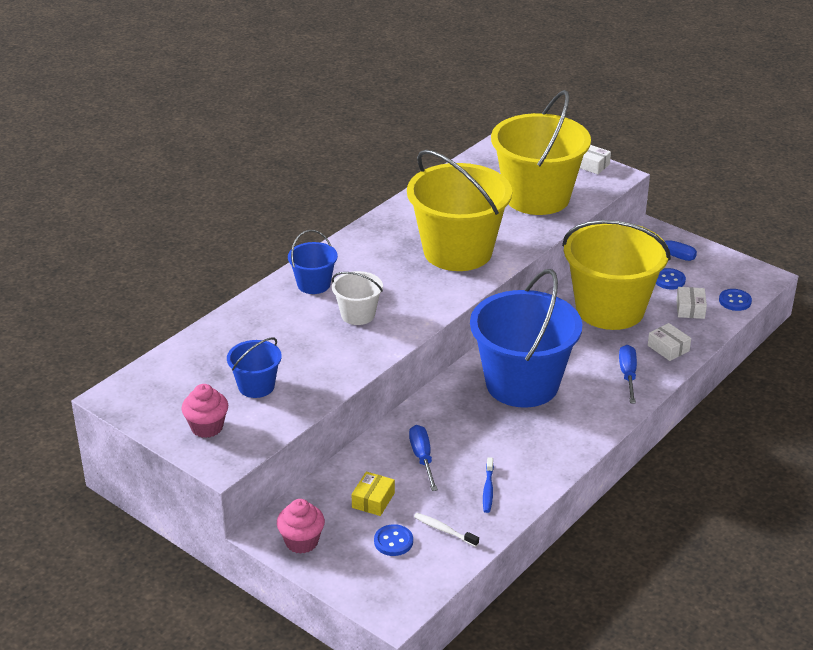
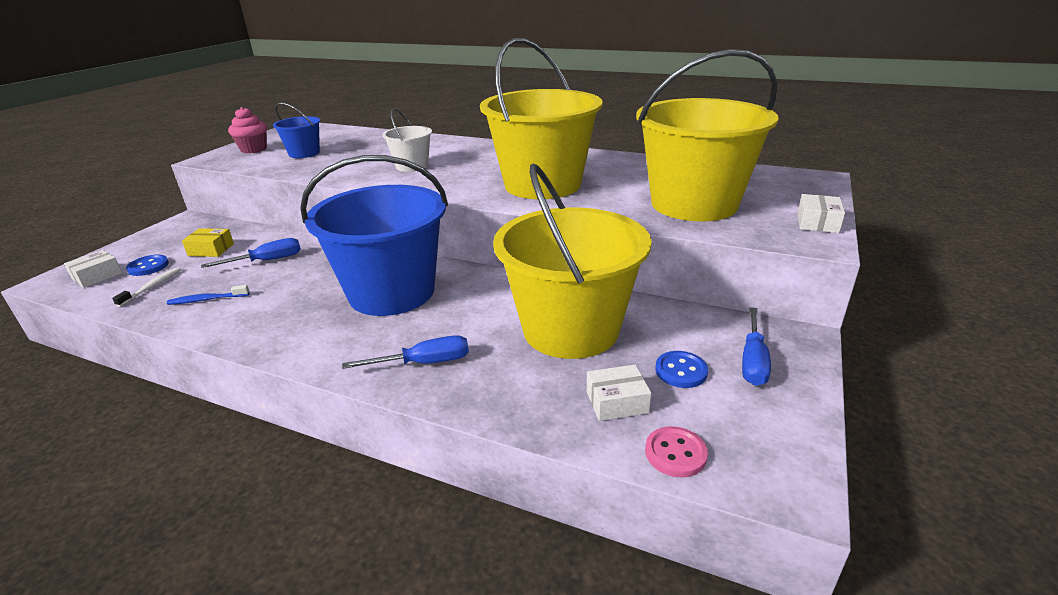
camera: 75 degrees right, 5 degrees down
(301, 542) = (168, 232): pink cupcake -> none
(313, 284) = (453, 148): blue bucket -> none
(668, 348) = (500, 391): white box -> white box (97, 276)
(735, 301) = (675, 453): blue button -> pink button

